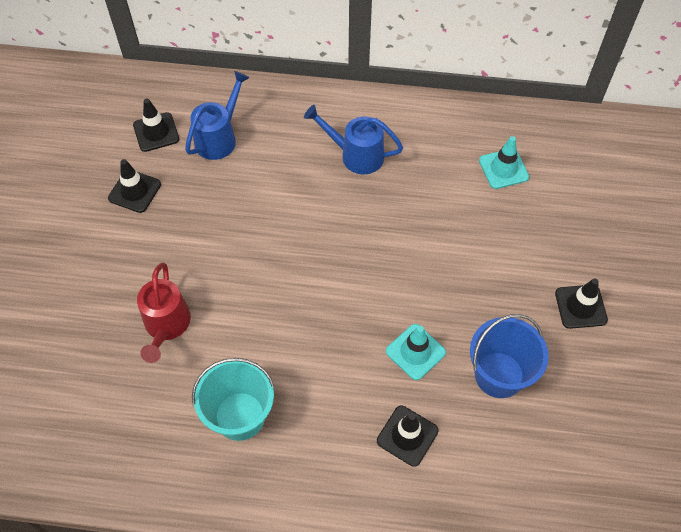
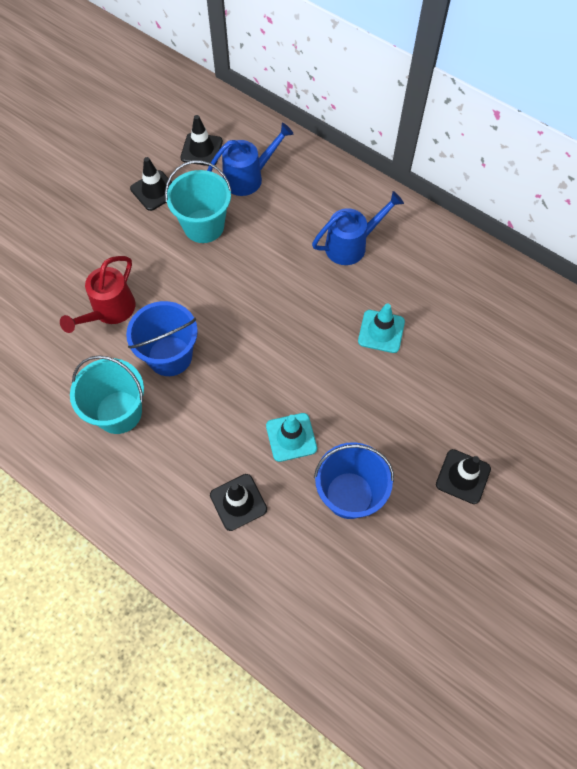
camera: 30 degrees right, 5 degrees up
(206, 202) = (203, 226): none -> turquoise bucket
(254, 338) = (170, 356): none -> blue bucket
(355, 155) = (352, 245): blue watering can -> blue watering can turned 105 degrees clockwise
(503, 169) = (476, 320): turquoise traffic cone -> turquoise traffic cone (381, 331)

